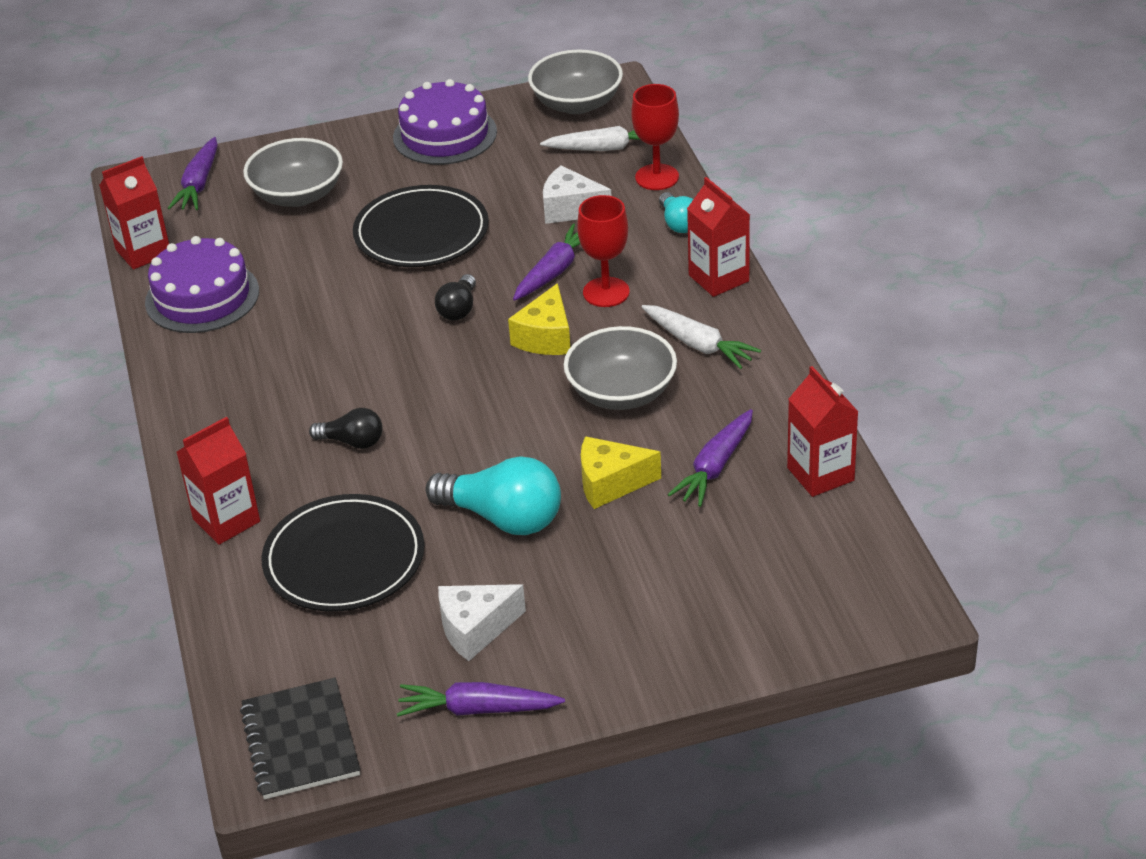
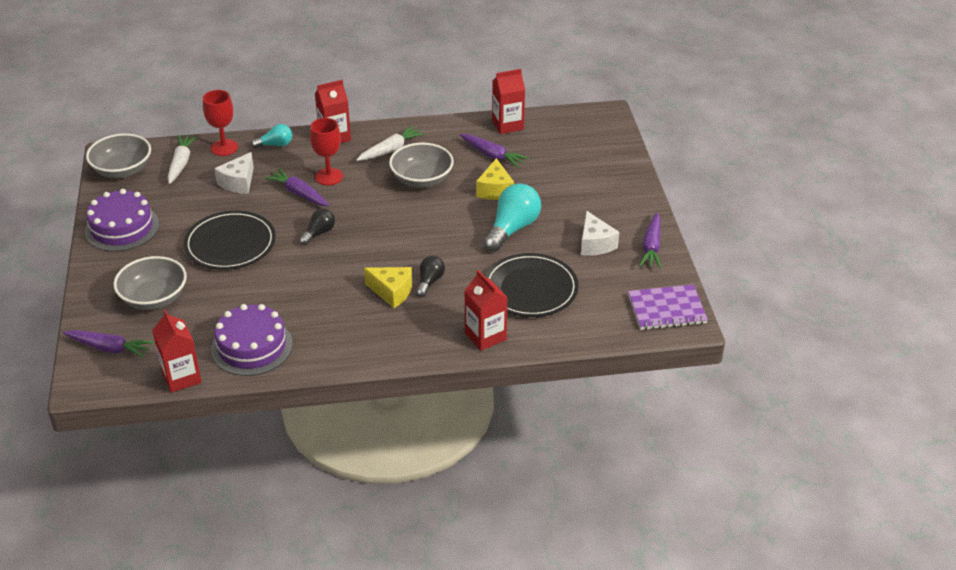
camera: 85 degrees left, 0 degrees up
(300, 741) = (666, 309): black notebook -> purple notebook
(458, 309) = (319, 233): black light bulb -> black light bulb turned 75 degrees counterclockwise
(546, 337) = (361, 202): yellow cheese -> yellow cheese (392, 292)

